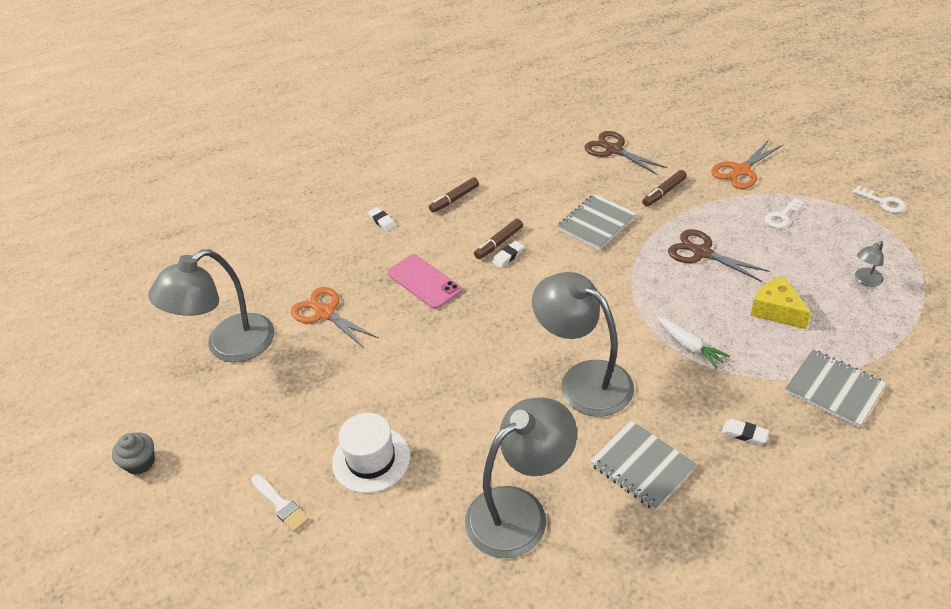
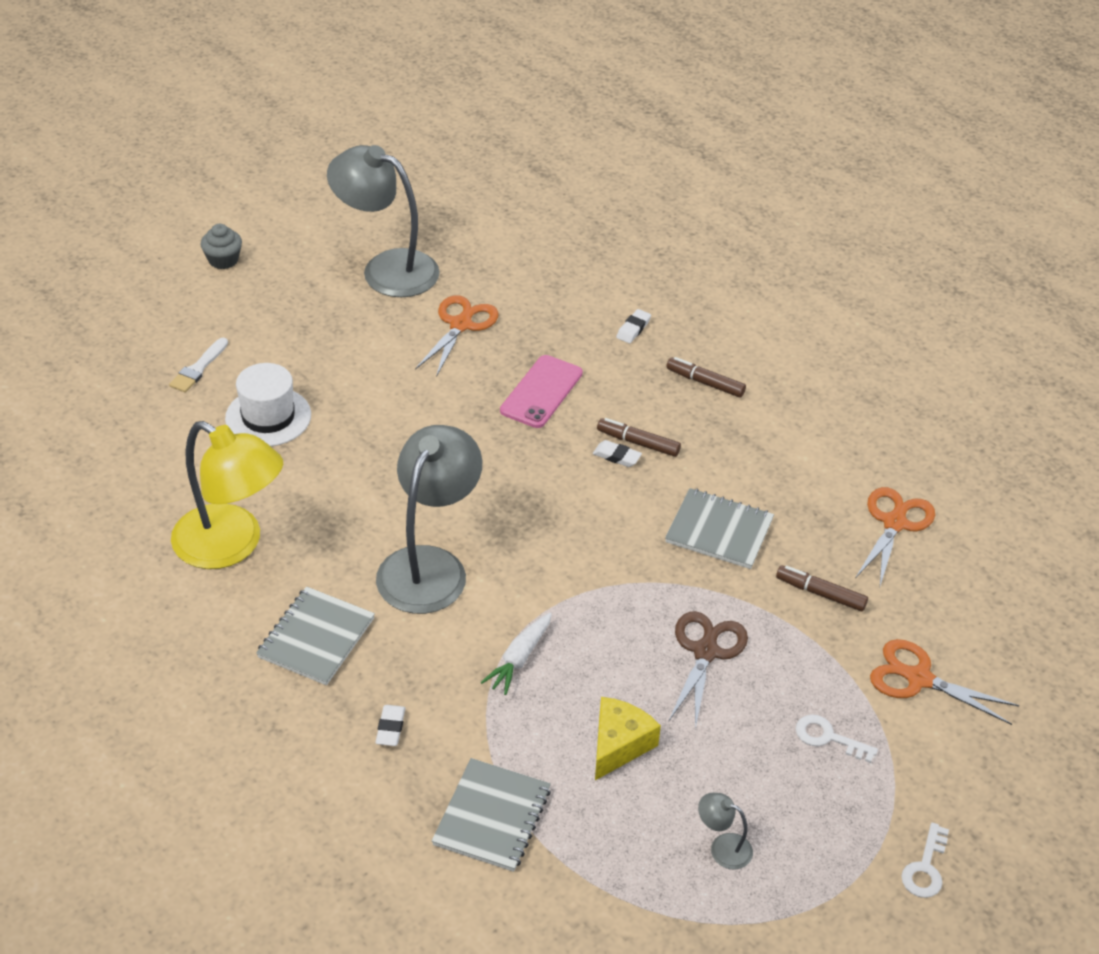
camera: 65 degrees right, 0 degrees up
(520, 511) = (231, 546): grey lamp -> yellow lamp
(614, 150) = (894, 523): brown scissors -> orange scissors

